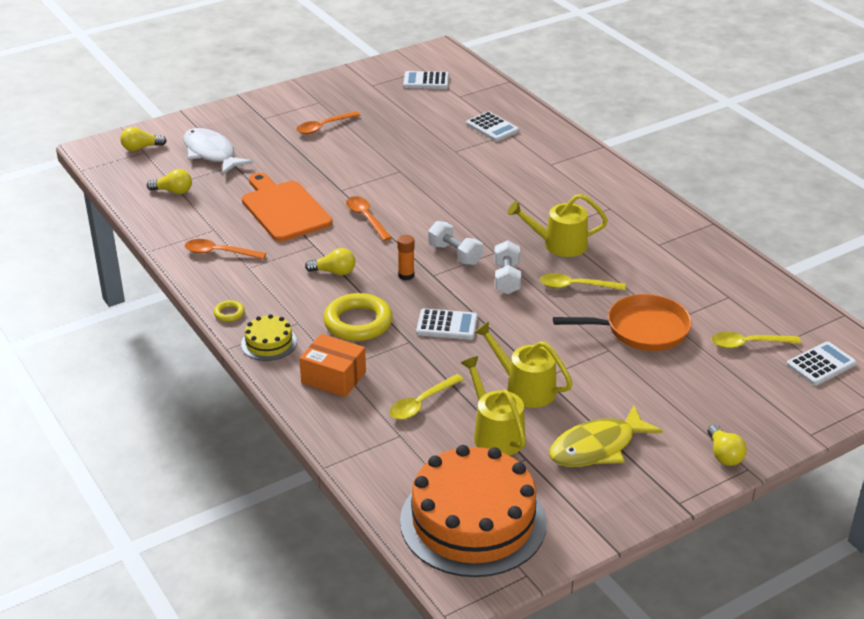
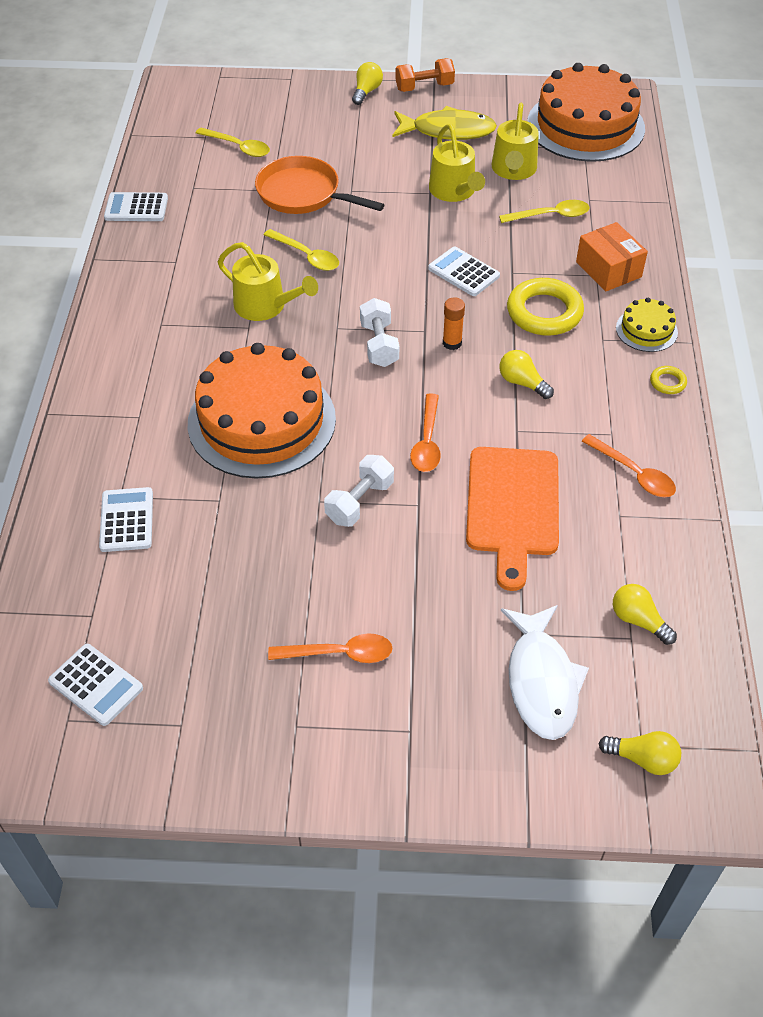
camera: 145 degrees left, 15 degrees up
(478, 189) = (261, 421): none -> orange cake
(507, 279) = (359, 293): white dumbbell -> white dumbbell (359, 502)
(678, 489) = (424, 87): none -> orange dumbbell
(821, 364) = (210, 112): white calculator -> white calculator (136, 208)

